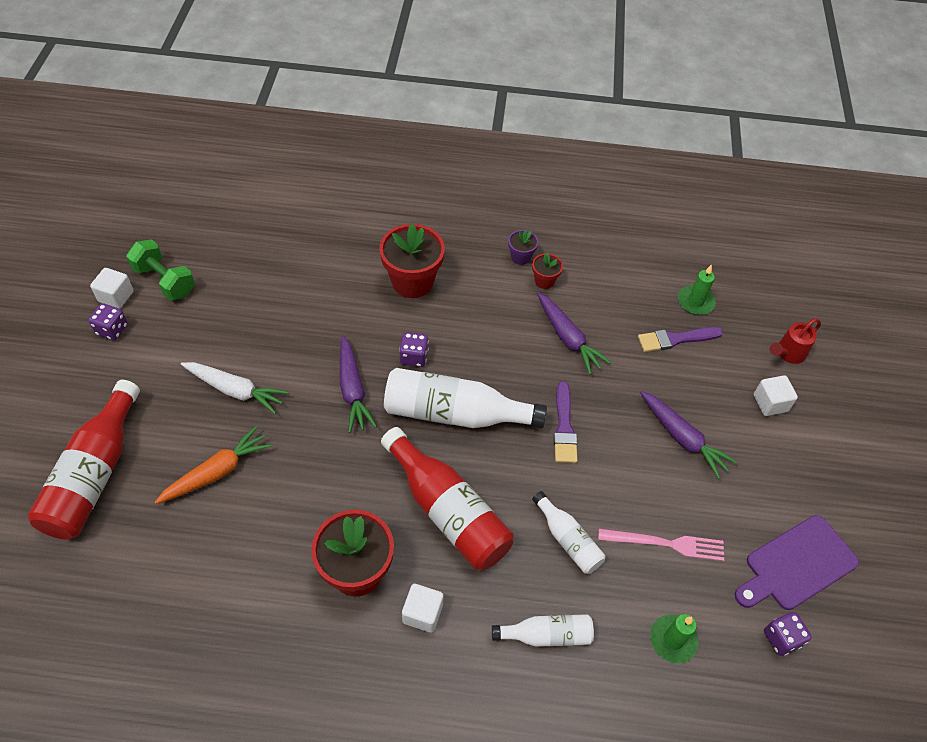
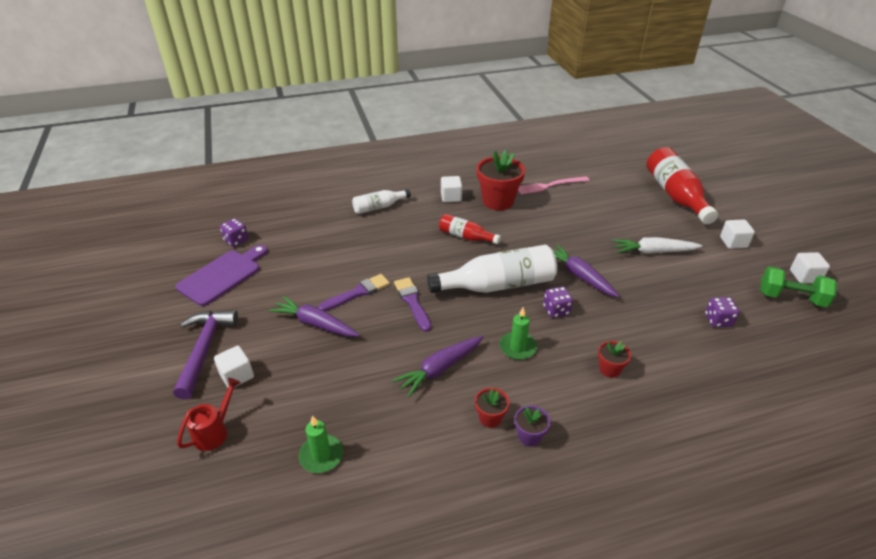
camera: 160 degrees right, 15 degrees down
(112, 329) = (774, 257): purple dice -> purple dice (718, 320)
(128, 366) = (733, 242): none -> white cube
(217, 472) = (614, 214): orange carrot -> none
(412, 282) = (609, 369): red flower pot -> red flower pot, size x0.49
(448, 511) = (466, 237): red bottle -> red bottle, size x0.54
(568, 338) = (440, 369): purple carrot -> purple carrot turned 75 degrees counterclockwise
(568, 540) = (383, 245): white bottle -> none
(666, 544) = (317, 261): pink fork -> pink fork (550, 185)
(673, 640) = (305, 223): green candle -> green candle (517, 347)
(675, 339) = (336, 404): purple brush -> purple brush (357, 293)
(807, 448) = (204, 349): none -> purple hammer

